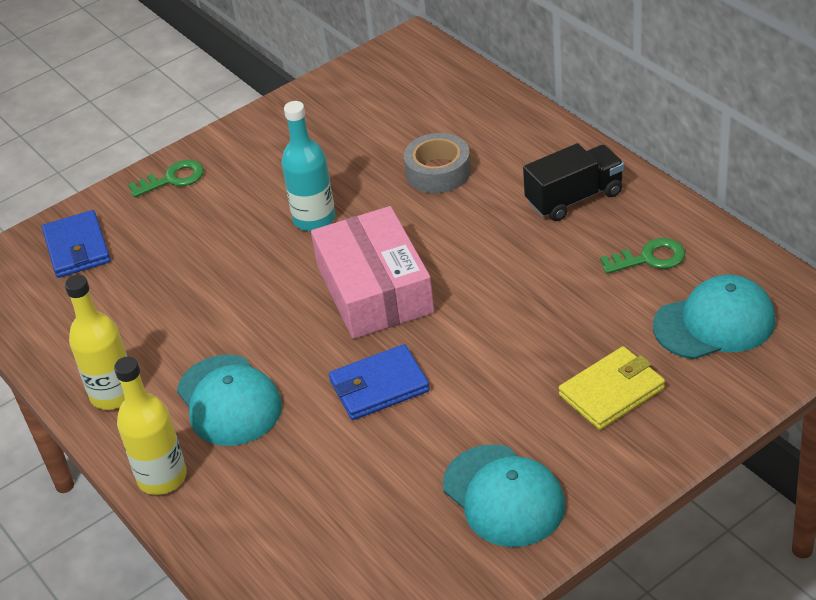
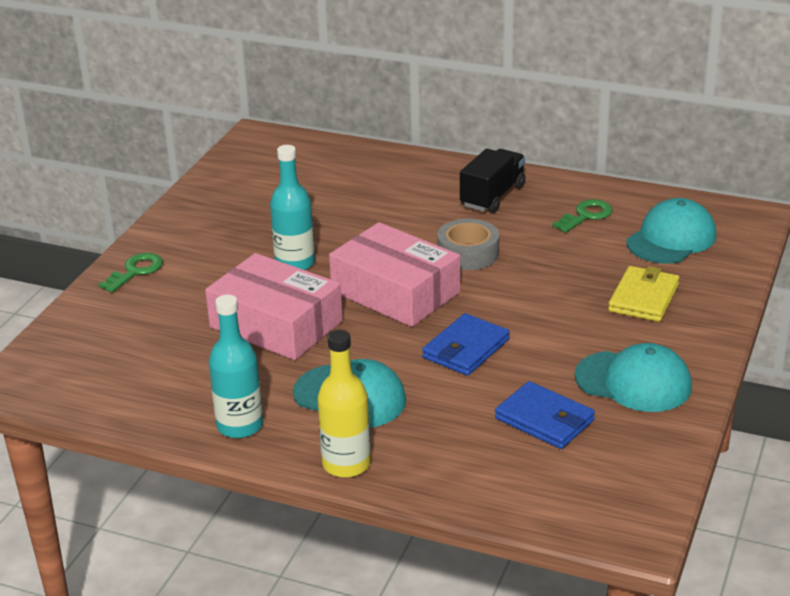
camera: 35 degrees left, 10 degrees down
(77, 248) = (93, 341): blue wallet -> blue wallet (544, 419)
(113, 394) = (240, 426): yellow bottle -> turquoise bottle
(238, 287) = (276, 324): none -> pink box
(438, 172) = (367, 208): grey tape -> grey tape (468, 253)

